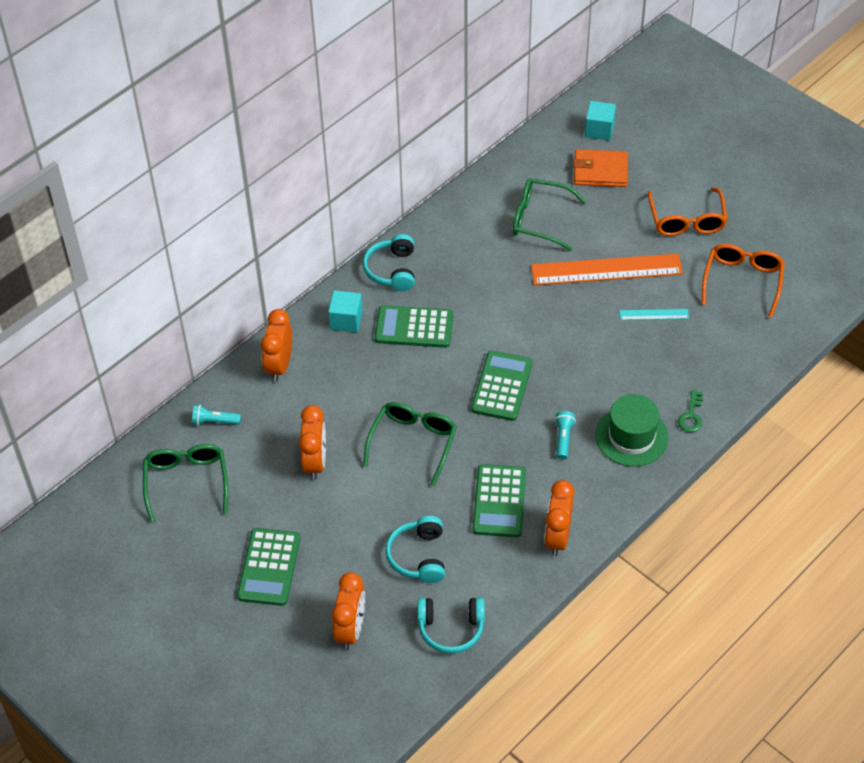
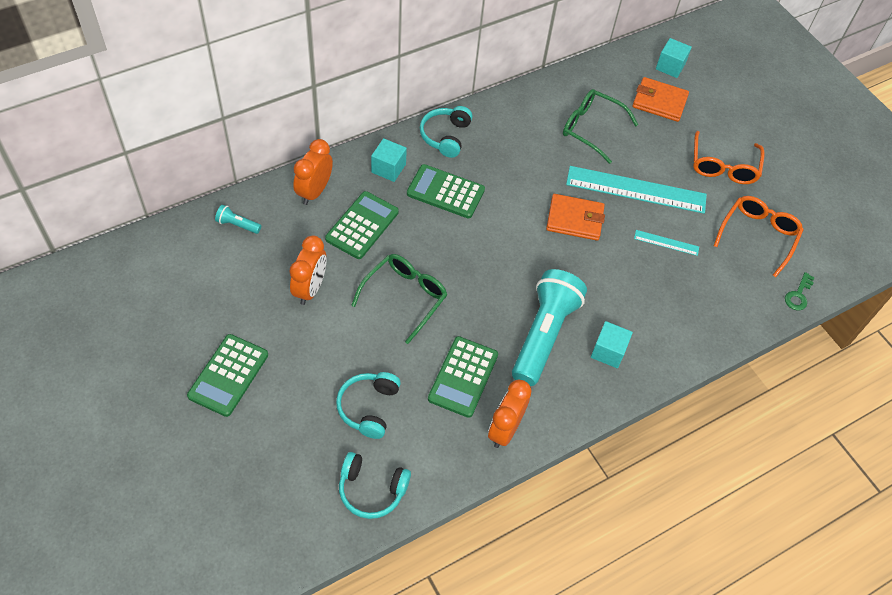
camera: 10 degrees right, 5 degrees up
(186, 482) = (189, 272): green glasses -> none
(350, 630) = (278, 460): orange clock -> none
(502, 386) = (504, 268): green calculator -> green calculator (362, 225)
(555, 317) = (574, 219): none -> orange wallet
(563, 439) = (544, 334): turquoise flashlight -> turquoise flashlight, size x2.48
(606, 270) = (636, 190): orange ruler -> turquoise ruler
(631, 436) = (608, 351): green hat -> turquoise cube
(691, 415) = (671, 348): green key -> green key (798, 295)

